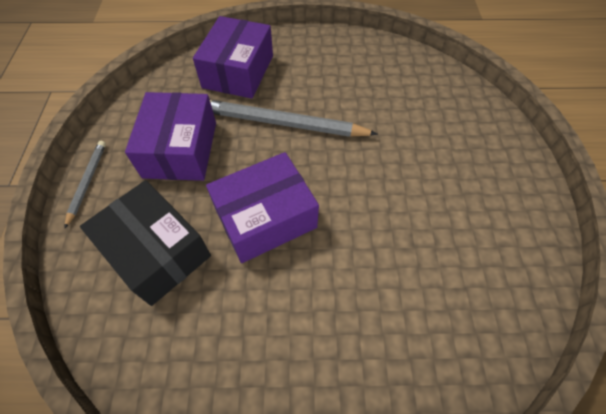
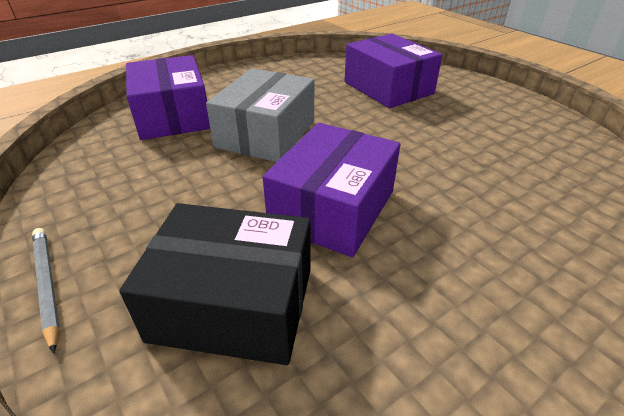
camera: 35 degrees left, 20 degrees down
(180, 149) = (165, 196): purple box -> purple box (388, 88)
(283, 123) = (266, 134): grey pencil -> grey box

